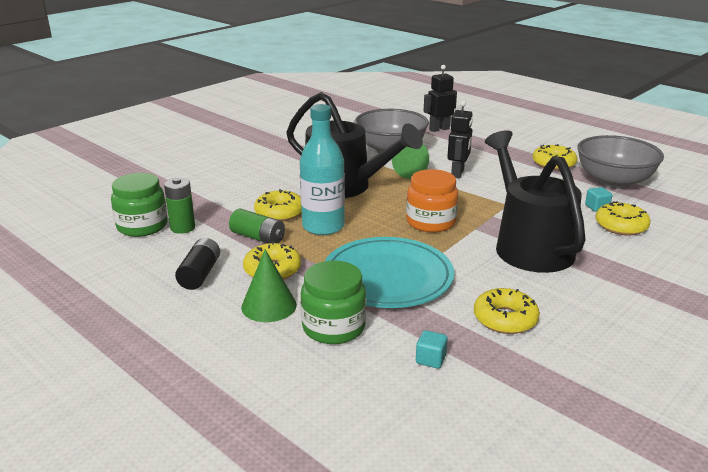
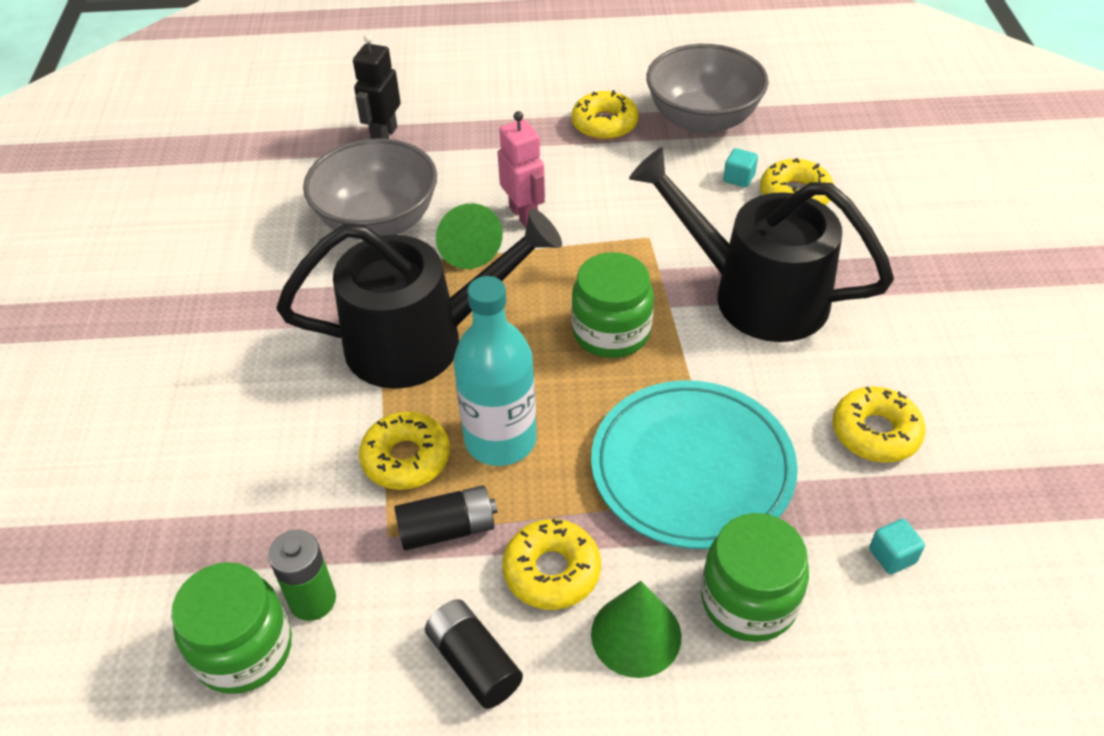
camera: 45 degrees left, 20 degrees up
(258, 237) = (447, 529): green battery -> black battery
(431, 222) = (611, 332): orange jar -> green jar
(458, 173) = (524, 215): black robot -> pink robot

